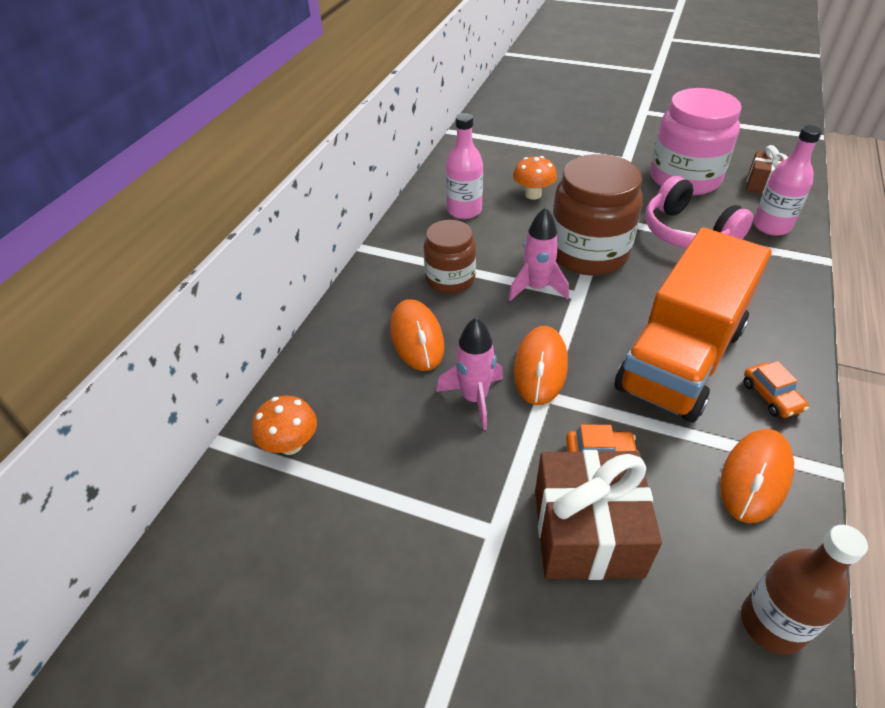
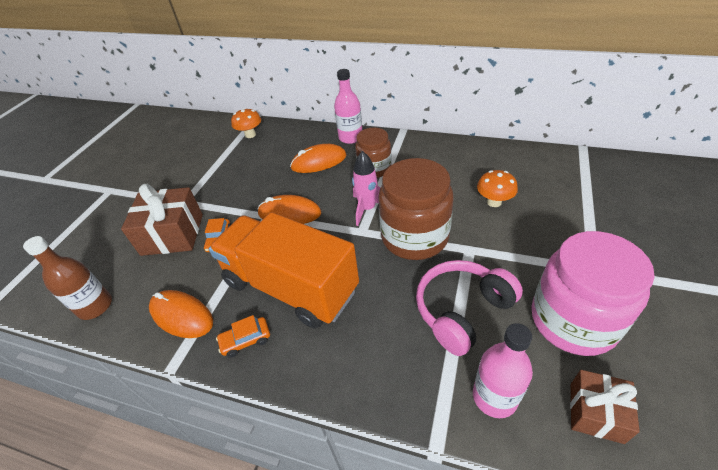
camera: 90 degrees right, 0 degrees up
(464, 210) = (458, 167): pink bottle -> pink bottle (350, 137)
(474, 398) = (269, 188): pink rocket -> none

